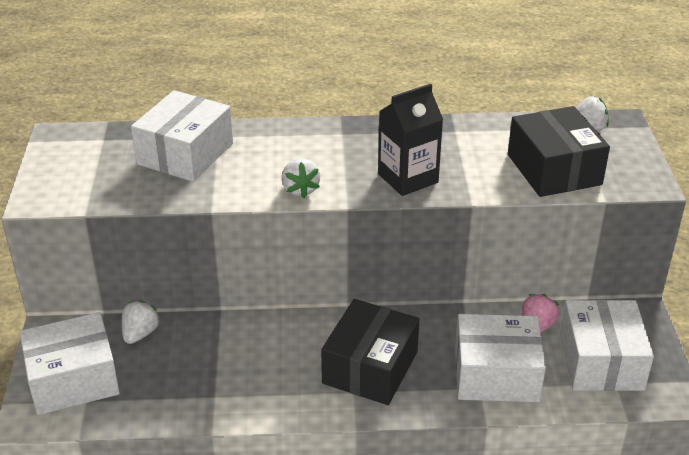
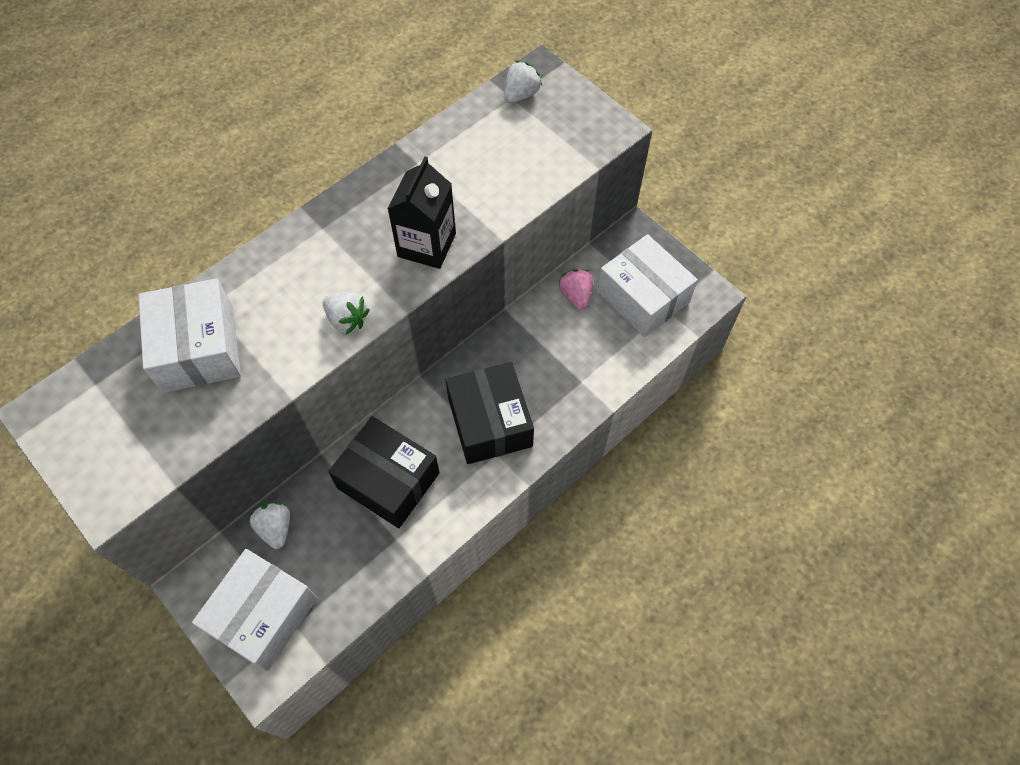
camera: 40 degrees left, 25 degrees up
(496, 374) = (583, 361): white box -> none
(554, 169) = (533, 158): black box -> black box (388, 480)

